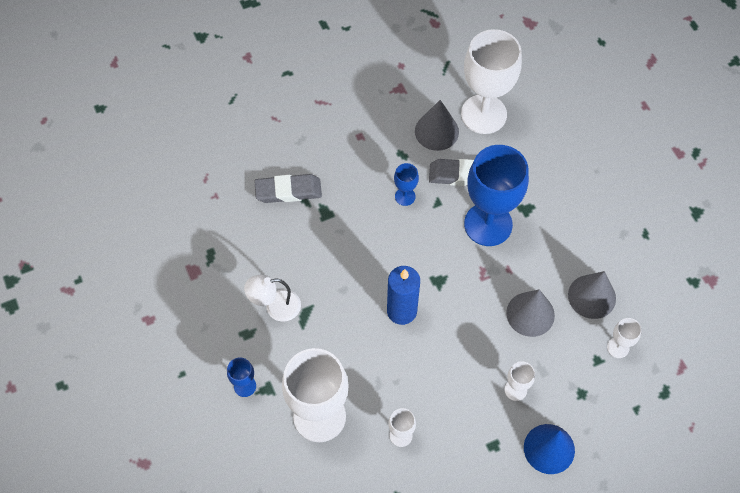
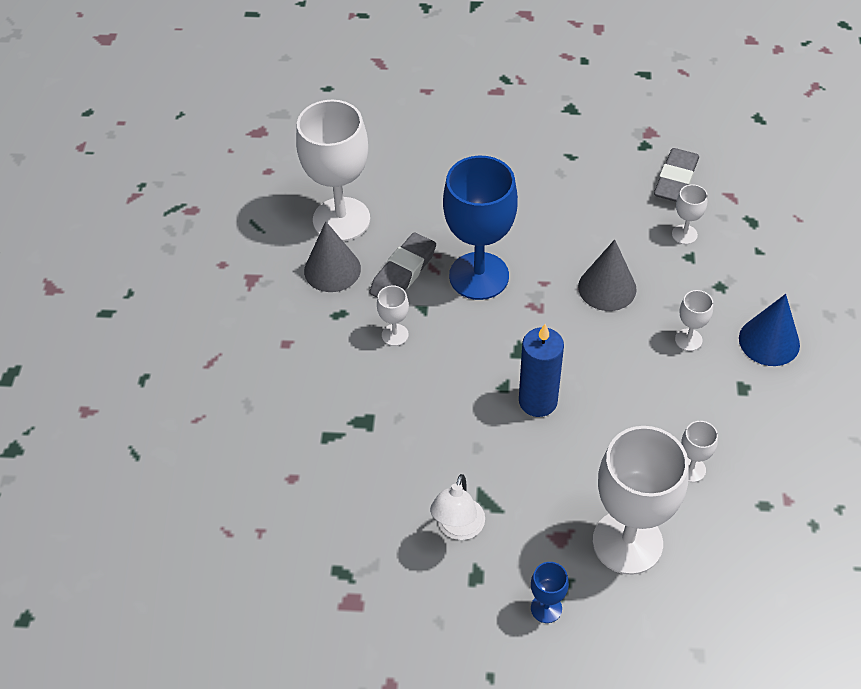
camera: 60 degrees left, 10 degrees down
(288, 191) = (309, 447): grey eraser -> grey eraser (675, 179)
(405, 196) = (395, 335): blue goblet -> white goblet
(592, 296) = (616, 229): grey cone -> none

